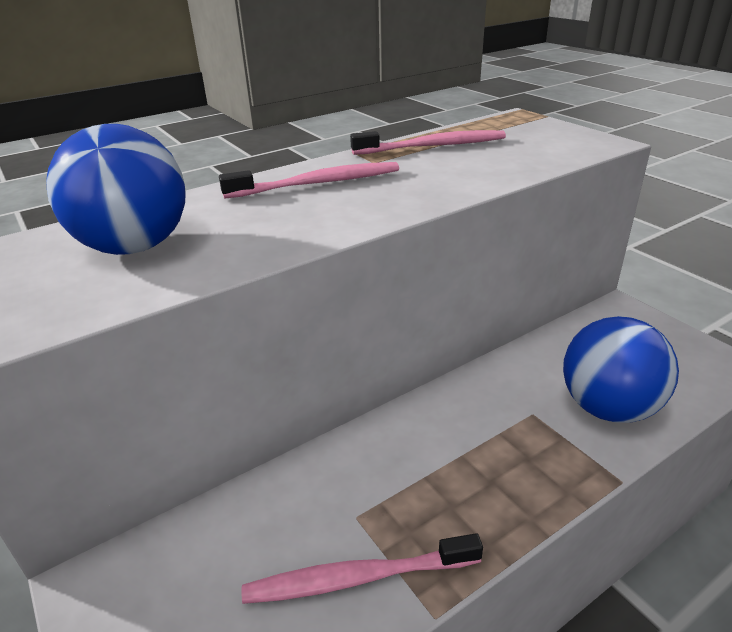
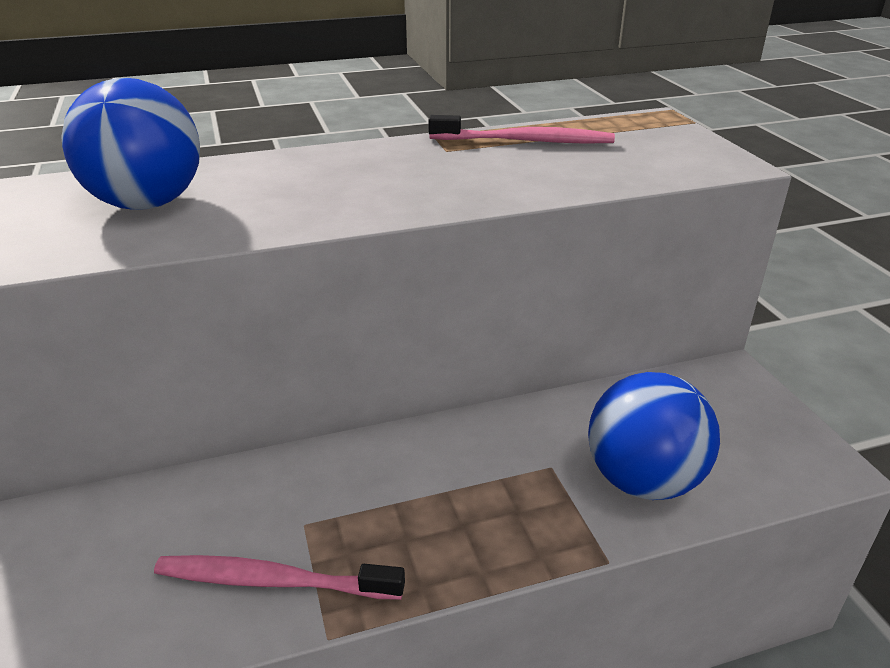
camera: 15 degrees right, 0 degrees up
(317, 184) = (366, 166): pink toothbrush -> none

